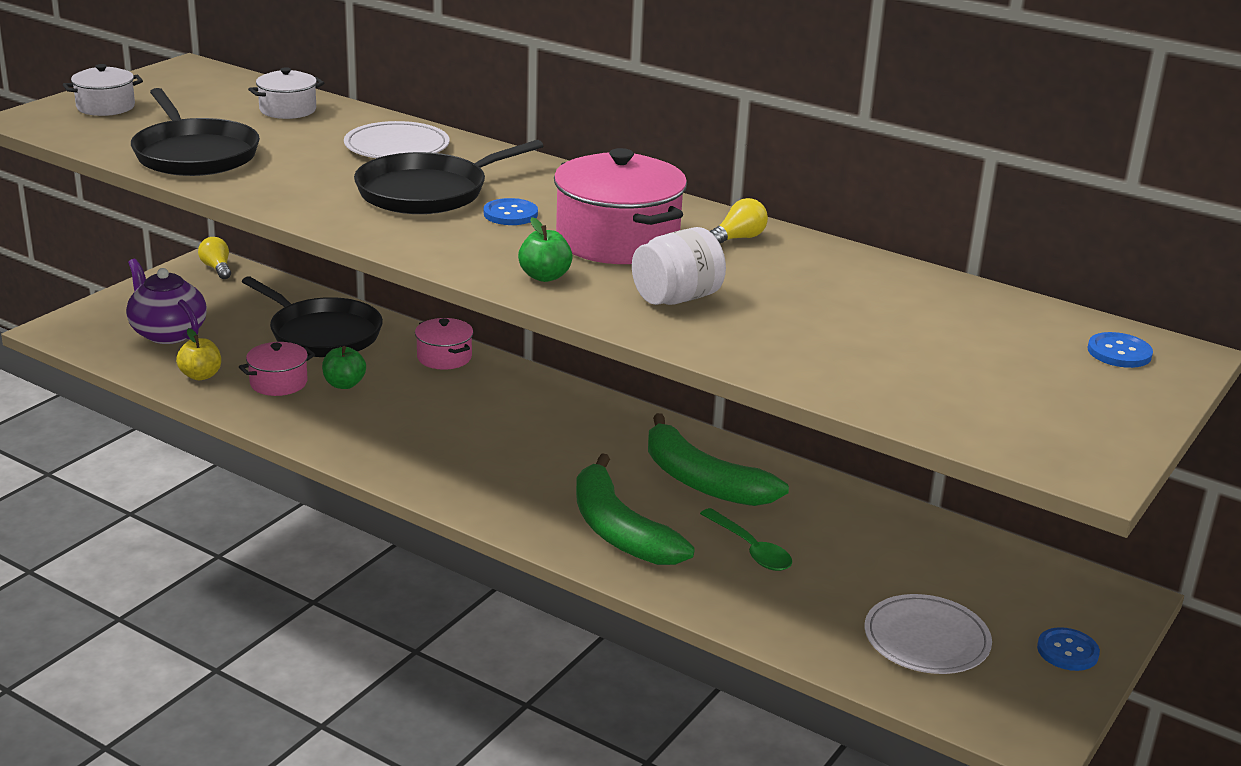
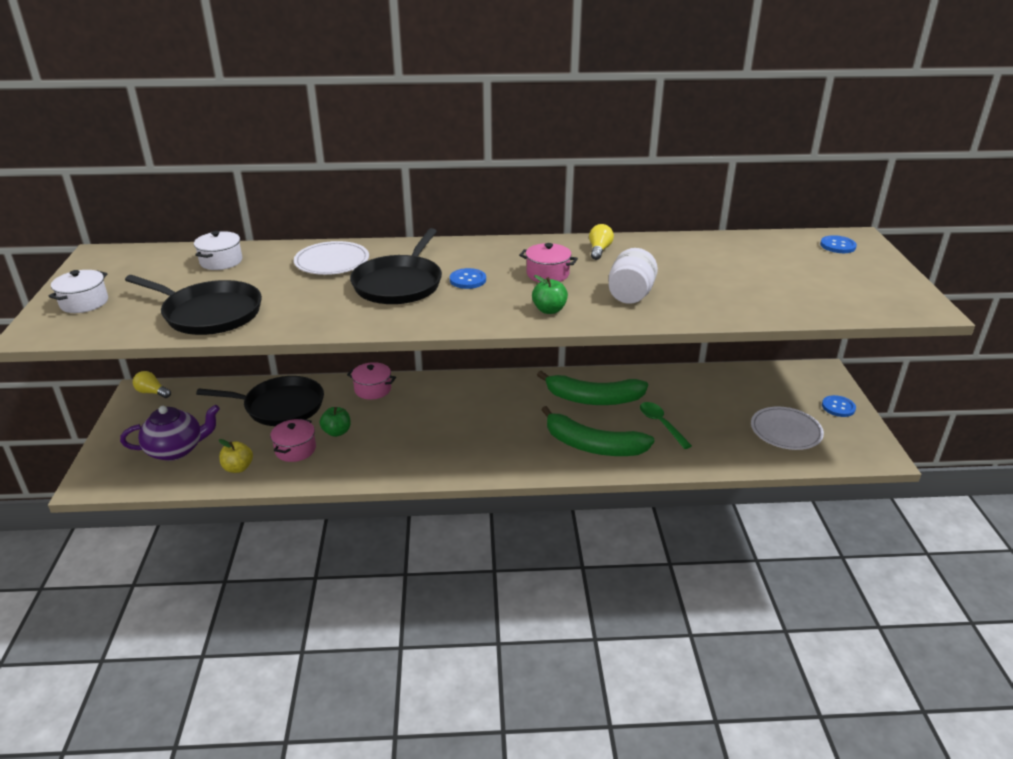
camera: 35 degrees left, 5 degrees up
(167, 333) = (176, 450): purple teapot -> purple teapot turned 150 degrees clockwise
(617, 241) = (547, 274): pink pot -> pink pot, size x0.54
(750, 549) = (661, 424): green spoon -> green spoon turned 135 degrees counterclockwise

